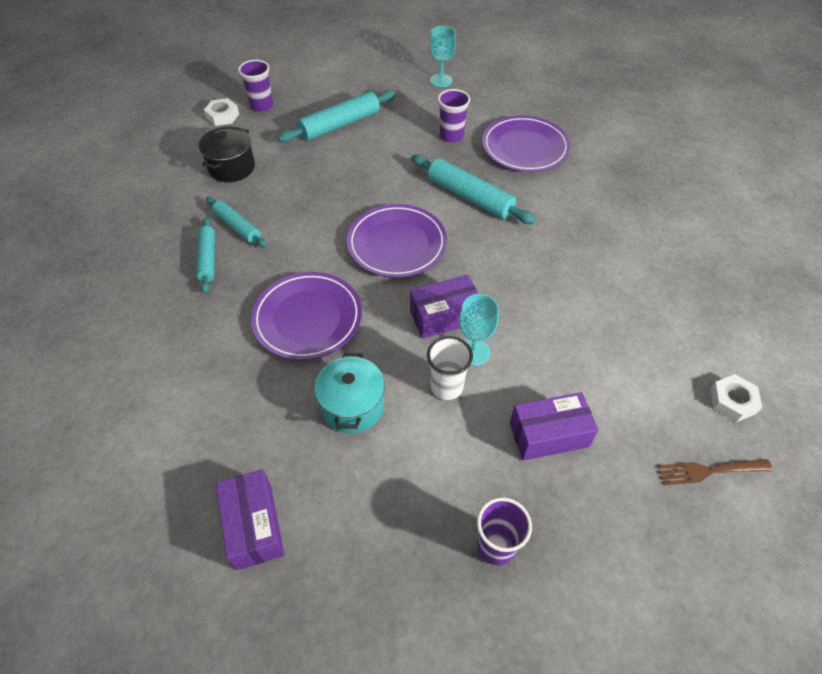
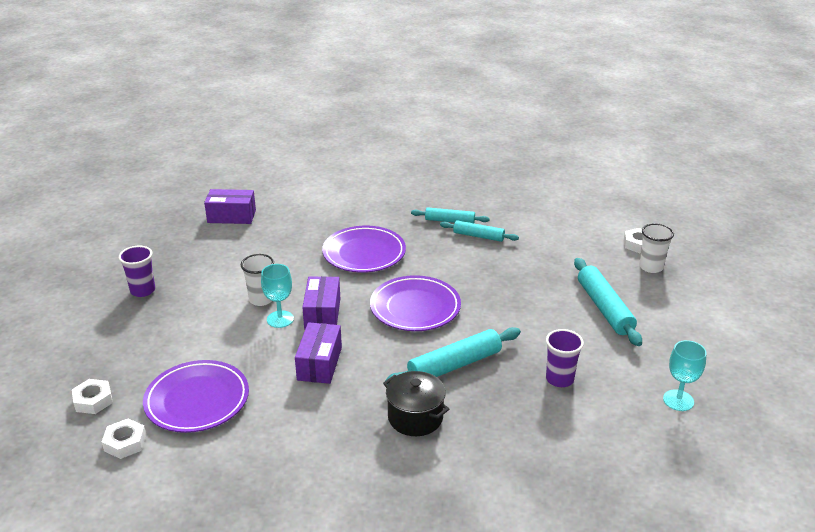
camera: 110 degrees right, 20 degrees down
(232, 167) = (556, 241): black pot -> black pot (415, 417)
(237, 227) = (478, 236): turquoise rolling pin -> turquoise rolling pin turned 45 degrees clockwise
(262, 105) = (651, 267): purple cup -> white cup
(352, 406) = (278, 259): turquoise pot -> none
(524, 148) = (517, 430): purple plate -> purple plate (197, 400)
(548, 434) = (188, 333): purple box -> purple box (319, 364)
(709, 471) = (93, 400): brown fork -> white nut

